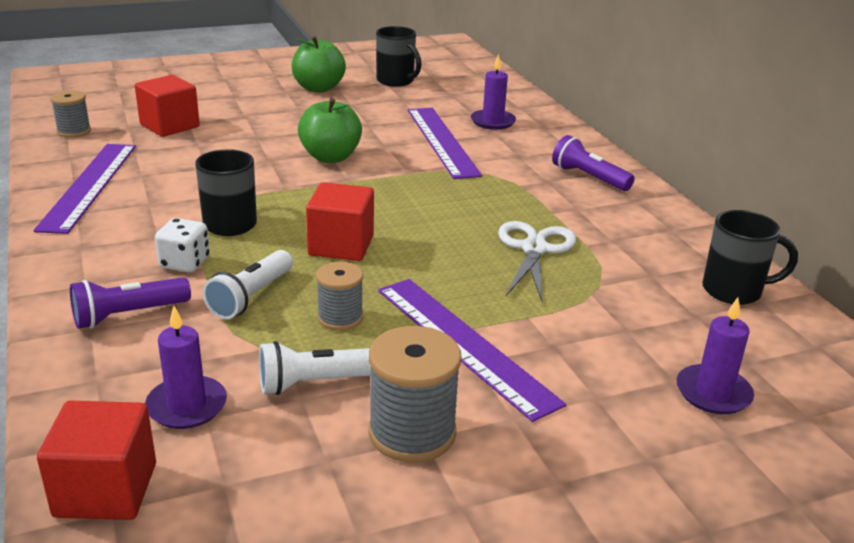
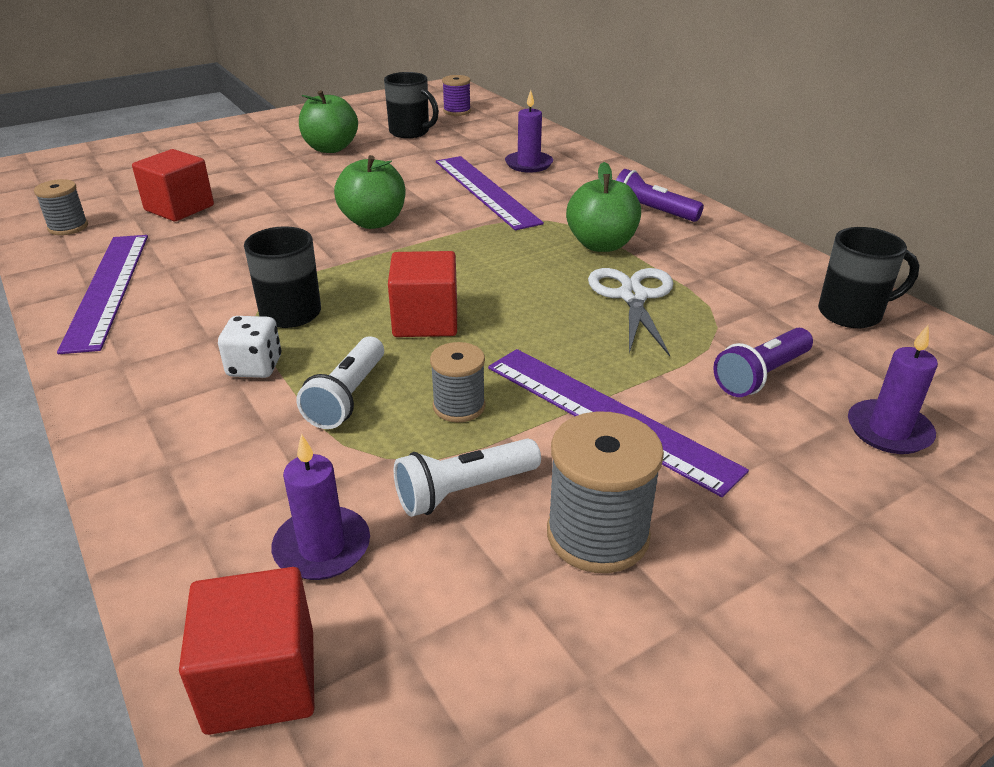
camera: 10 degrees left, 5 degrees up
(128, 315) = (209, 442): purple flashlight -> purple flashlight (761, 376)
(447, 66) = (457, 111): none -> purple spool
(527, 201) = (601, 245): none -> green apple

